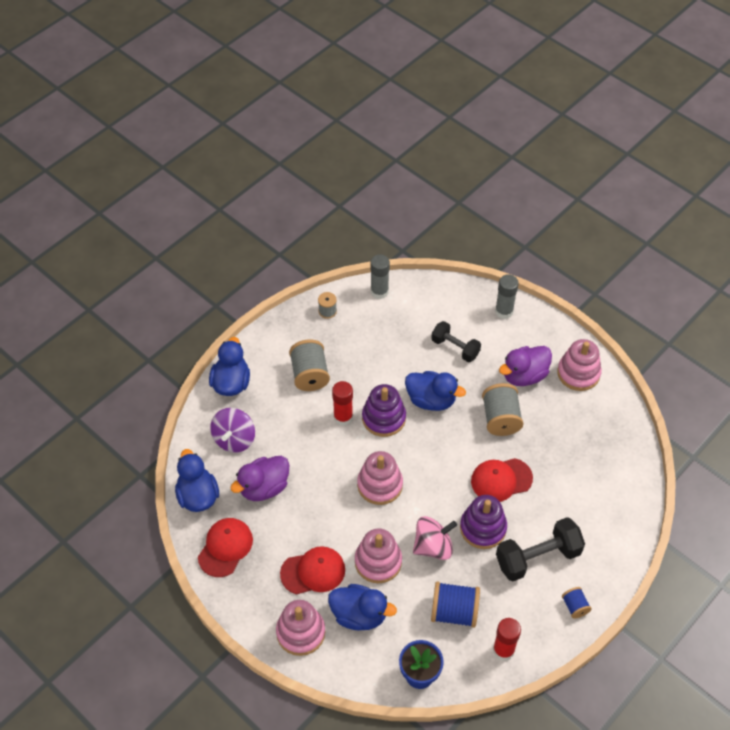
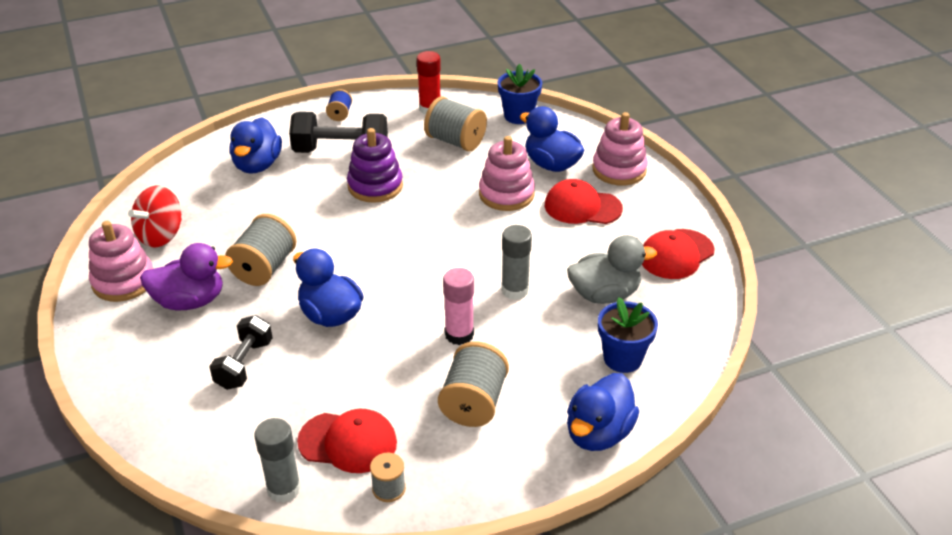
camera: 155 degrees left, 15 degrees down
(198, 496) = (695, 312): blue duck -> blue duck (257, 165)
(234, 439) = (622, 358): purple spinning top -> blue flower pot
(264, 487) = (604, 294): purple duck -> grey duck
(343, 417) = (459, 334): red glue stick -> pink glue stick
(380, 485) = (460, 253): pink stacking toy -> none
(383, 418) = (406, 316): purple stacking toy -> none
(433, 546) = (439, 188): pink spinning top -> none
(454, 612) = (455, 141): blue spool -> grey spool
(455, 348) = (244, 364): black dumbbell -> black dumbbell turned 45 degrees clockwise
(501, 480) = (319, 216): red cap -> red cap (348, 442)
(504, 311) = (132, 387): grey glue stick -> grey glue stick (515, 290)
(592, 417) = (161, 235): none -> red spinning top

